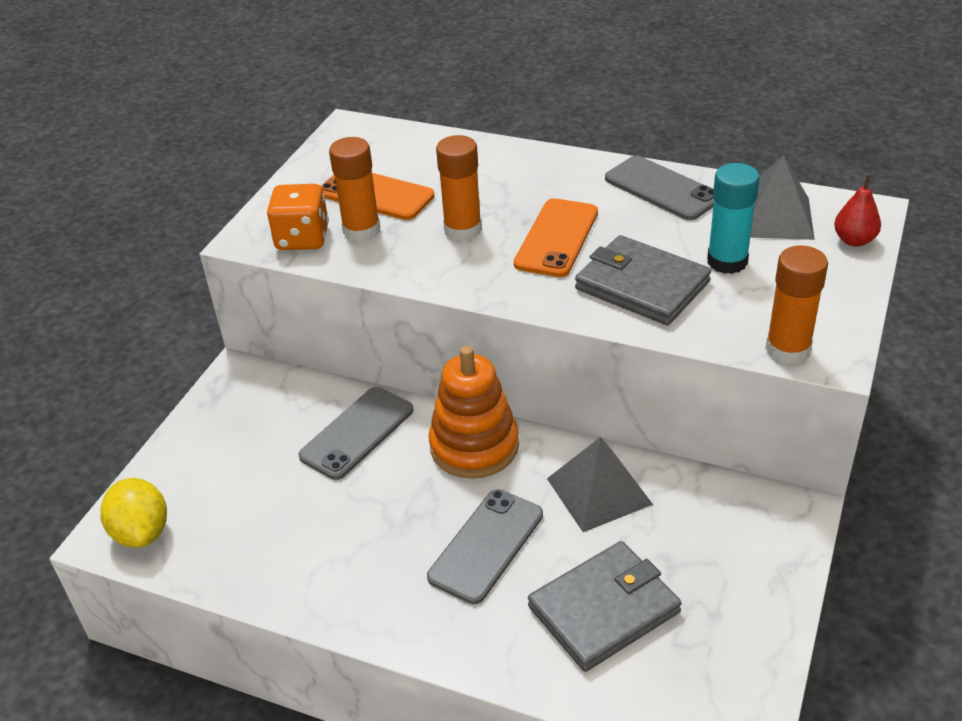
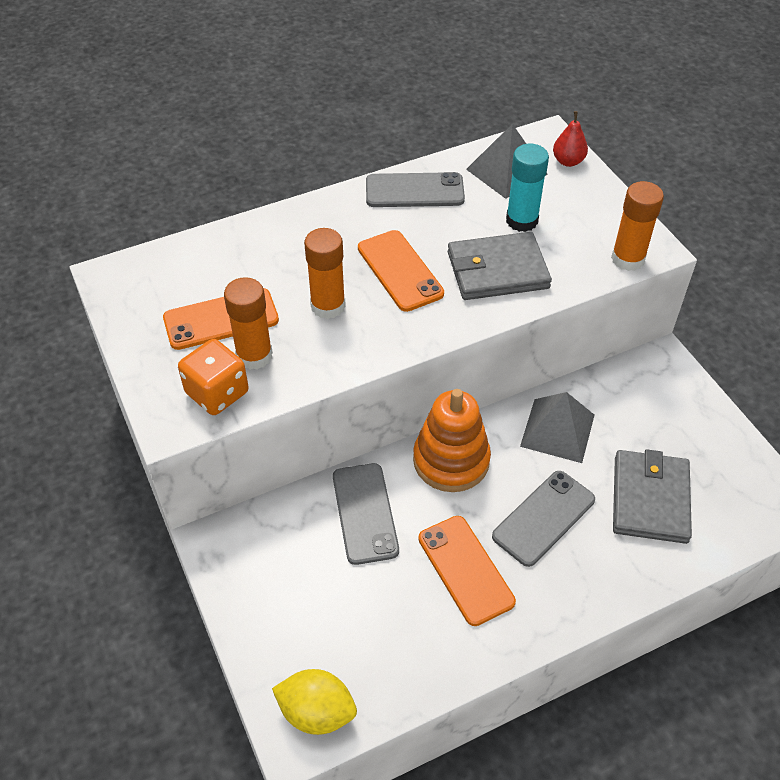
camera: 50 degrees left, 10 degrees up
(370, 530) = (465, 570): none -> orange phone
(486, 545) = (543, 518): grey phone -> grey phone turned 60 degrees clockwise

